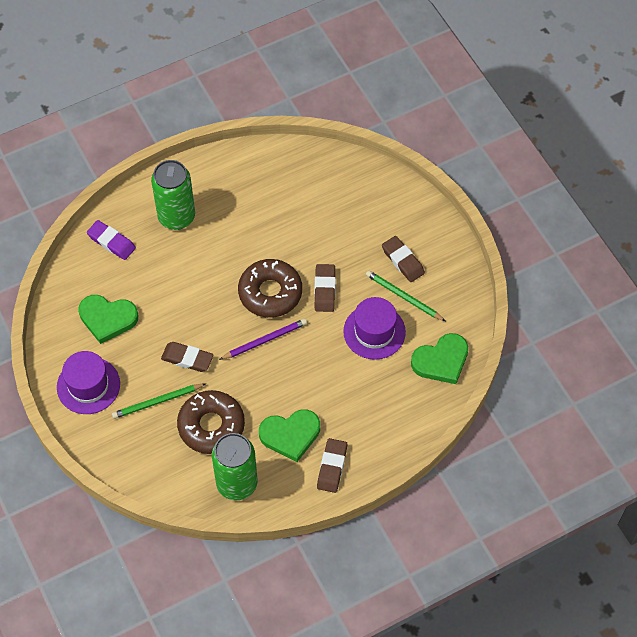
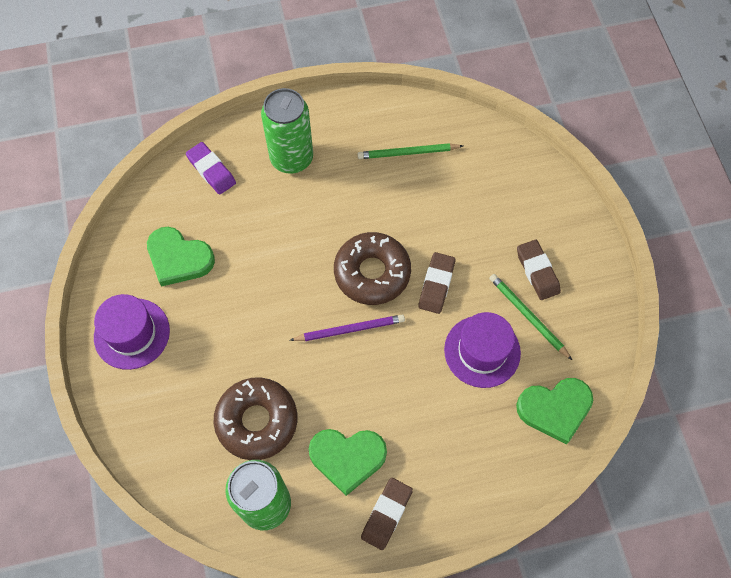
camera: 15 degrees right, 5 degrees up
(157, 402) = (203, 374): green pencil -> green pencil (408, 153)
(187, 359) = (254, 329): brown eraser -> none

